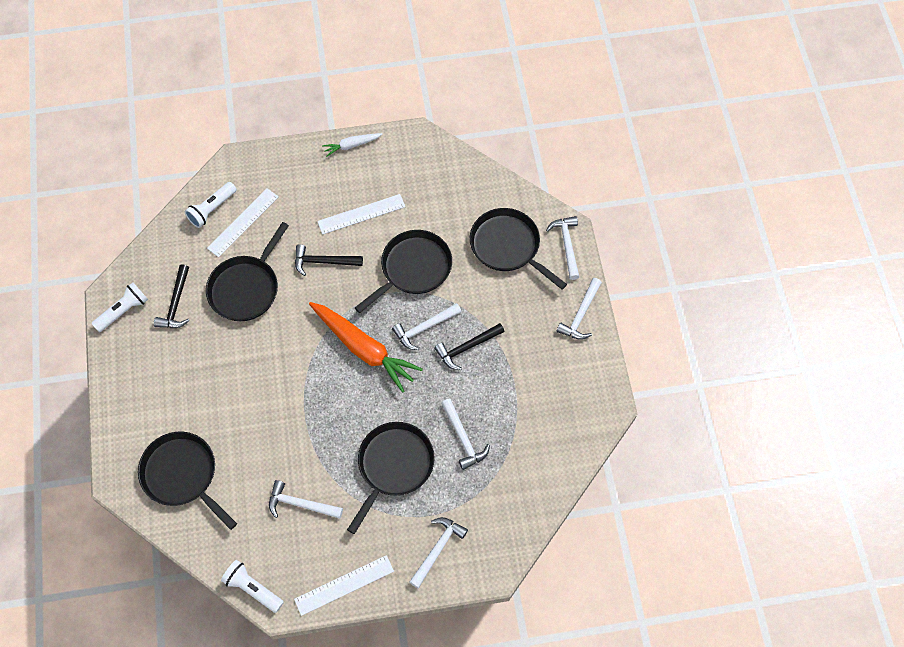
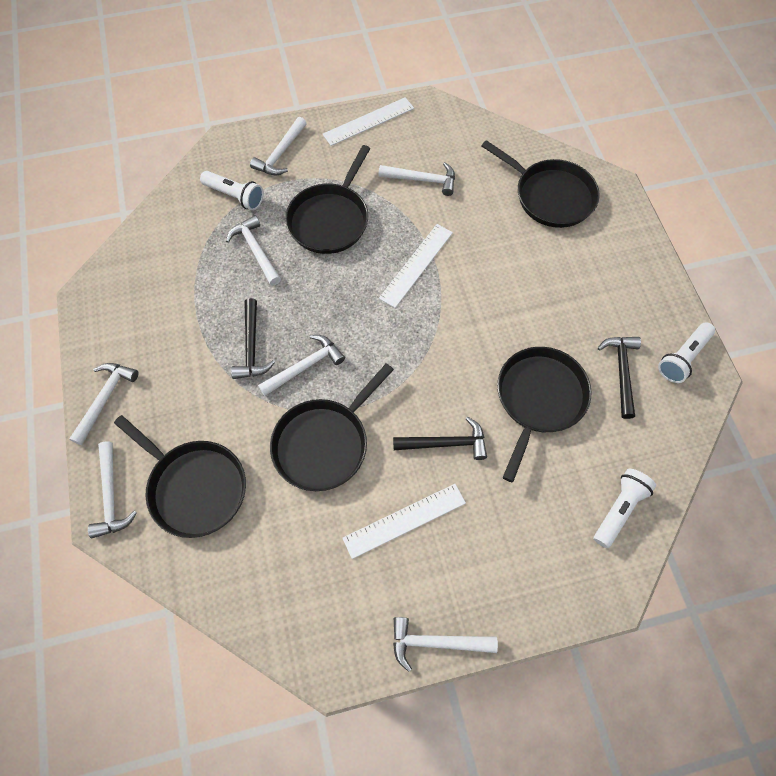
camera: 175 degrees right, 0 degrees up
(243, 222) = (569, 493): white ruler -> white ruler (416, 265)
(252, 588) = (454, 113): white flashlight -> white flashlight (235, 196)
(351, 145) = (436, 642): white carrot -> white hammer
(364, 349) = (377, 336): orange carrot -> none
(467, 348) = (251, 347): black hammer -> black hammer turned 120 degrees clockwise

